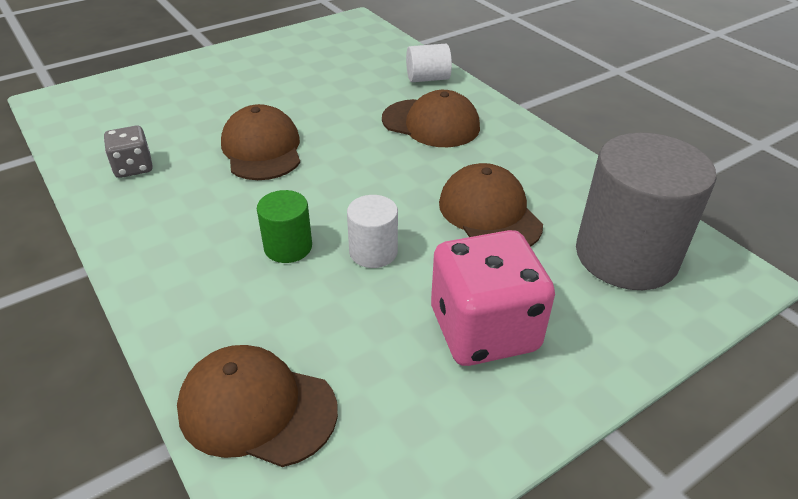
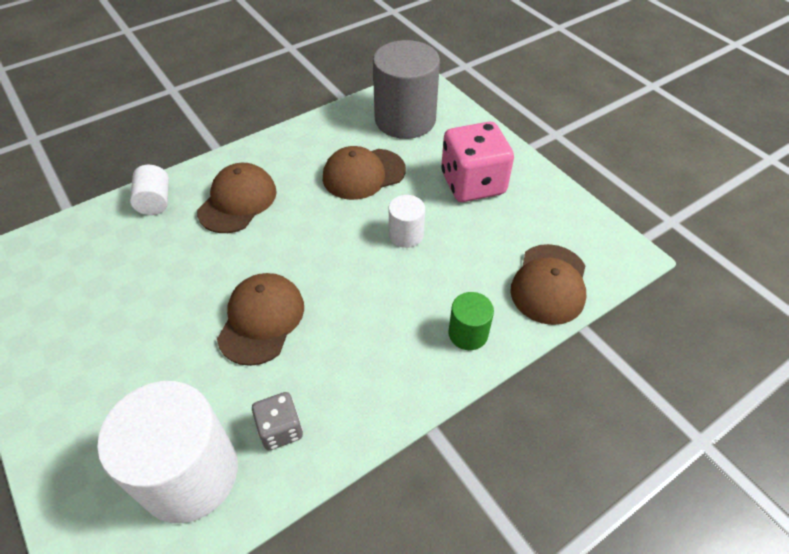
camera: 90 degrees left, 10 degrees up
(116, 126) = (189, 474): none -> white cylinder
(262, 149) = (261, 320): brown cap -> brown cap turned 120 degrees clockwise
(288, 247) = (402, 284): green cylinder -> green cylinder (468, 333)

